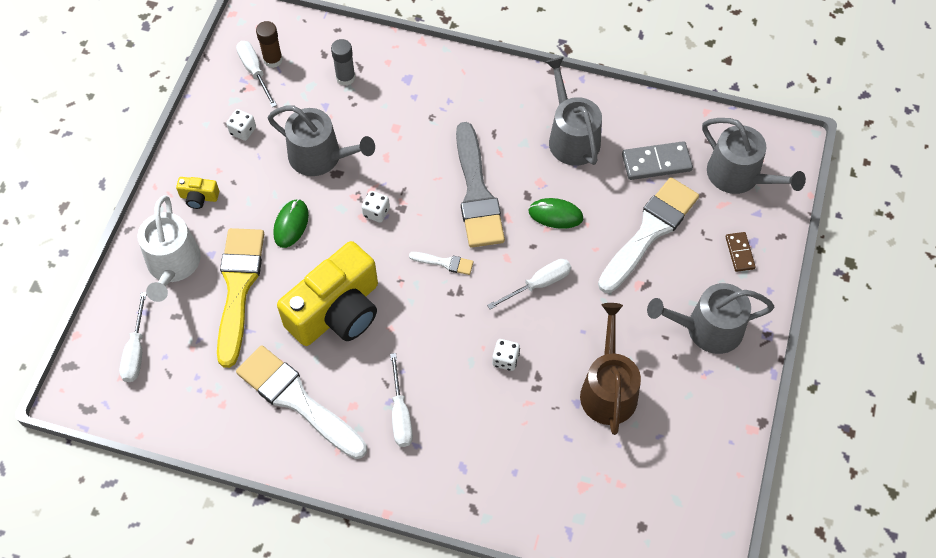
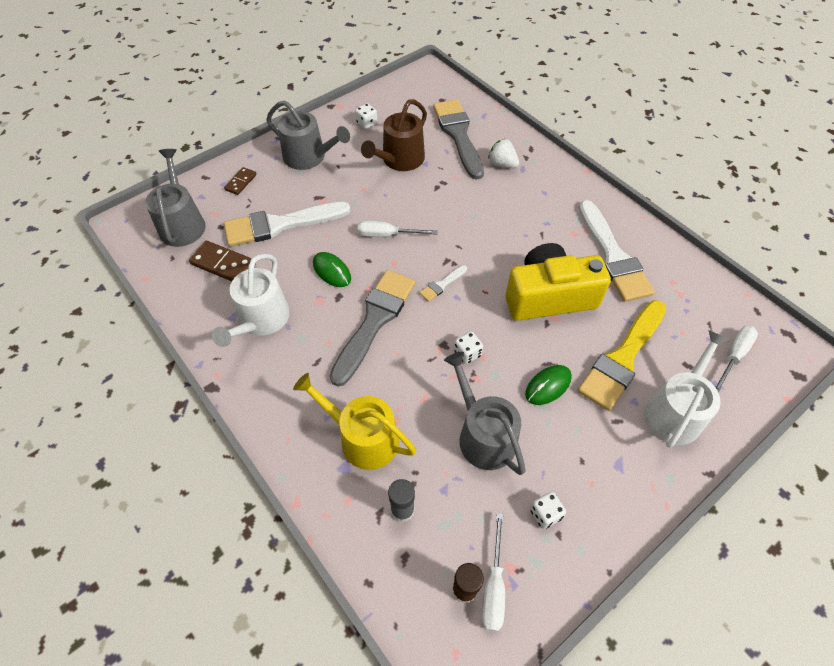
camera: 145 degrees left, 5 degrees down
(199, 197) = (624, 465): yellow camera -> none
(400, 414) = (543, 212): white screwdriver -> none
(410, 103) = (362, 438): none -> yellow watering can
(445, 263) = (442, 285): white brush -> white brush turned 90 degrees counterclockwise
(490, 459) = (502, 164): none -> white strawberry
(505, 359) = (449, 205): white dice -> white dice (367, 123)
(571, 137) = (261, 320): grey watering can -> white watering can
(574, 474) = (458, 135): none -> grey brush
(656, 162) = (223, 264): grey domino -> brown domino

